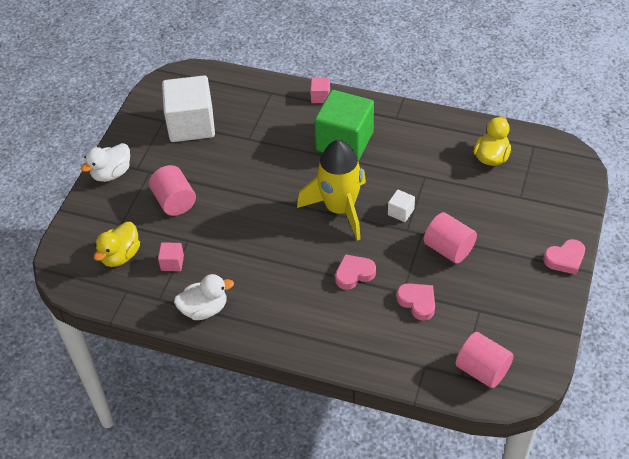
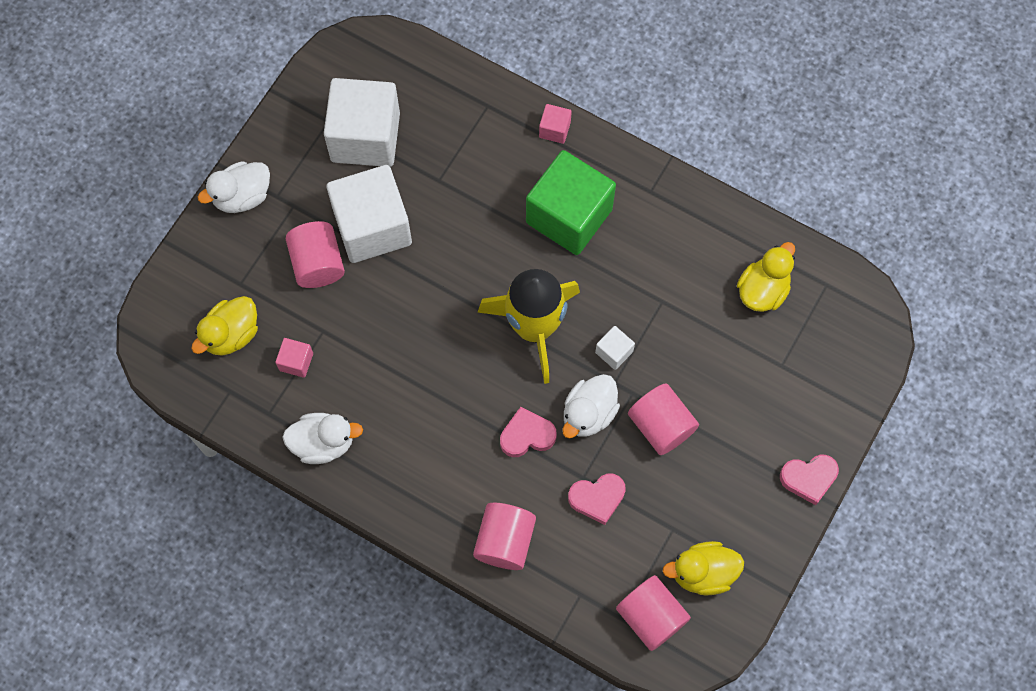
camera: 10 degrees right, 20 degrees up
(209, 173) = (372, 227): none -> white cube
(357, 344) = (504, 541): none -> pink cylinder
(394, 252) = (588, 414): none -> white duck
(417, 302) = (597, 498): pink heart -> pink heart turned 105 degrees clockwise
(510, 333) = (702, 573): none -> yellow duck

